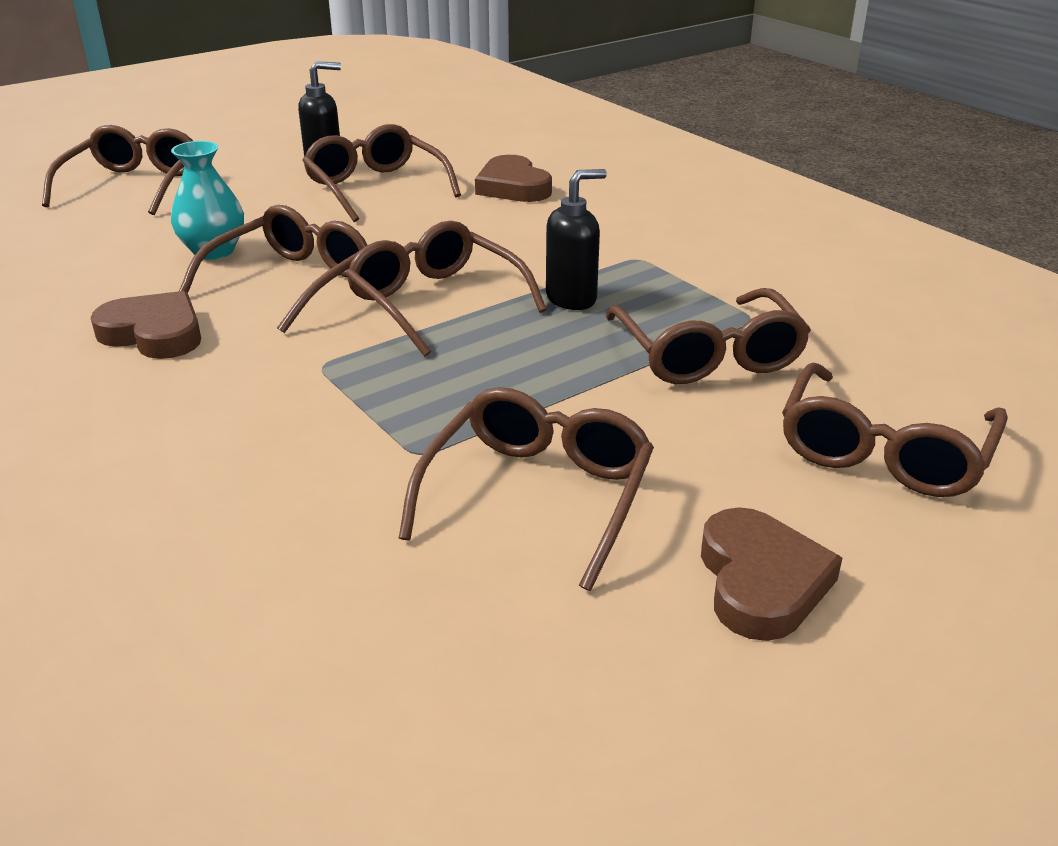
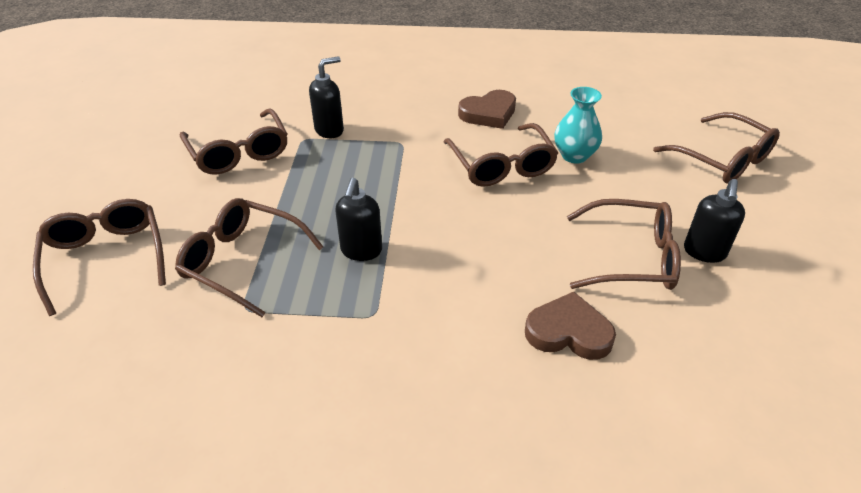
camera: 130 degrees right, 10 degrees up
(360, 443) = (329, 130): none -> black soap dispenser
(436, 302) = (420, 201): brown glasses -> none
(761, 581) = (127, 173): brown heart -> none

